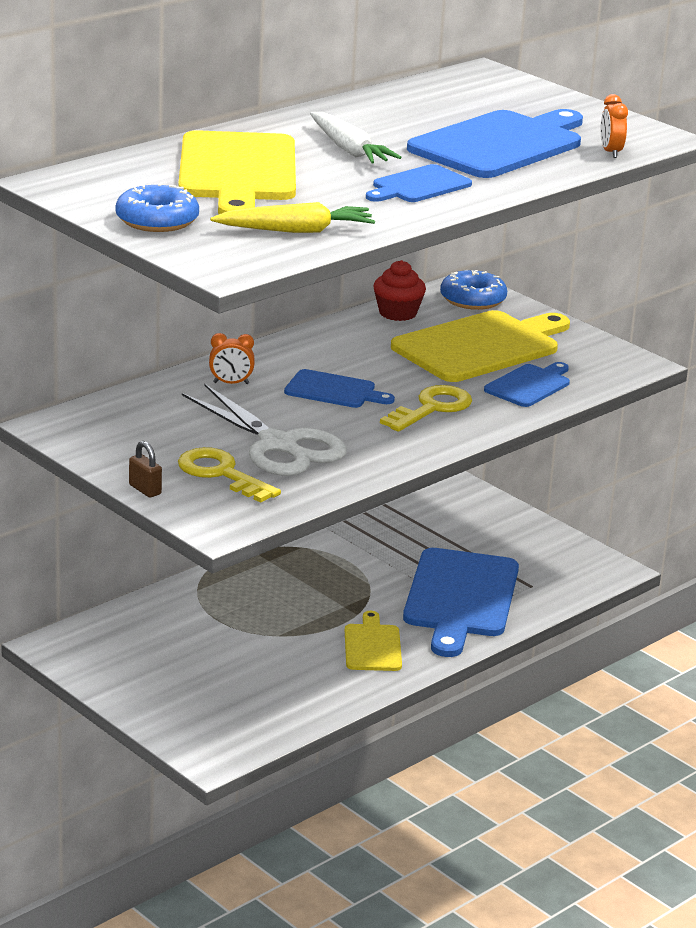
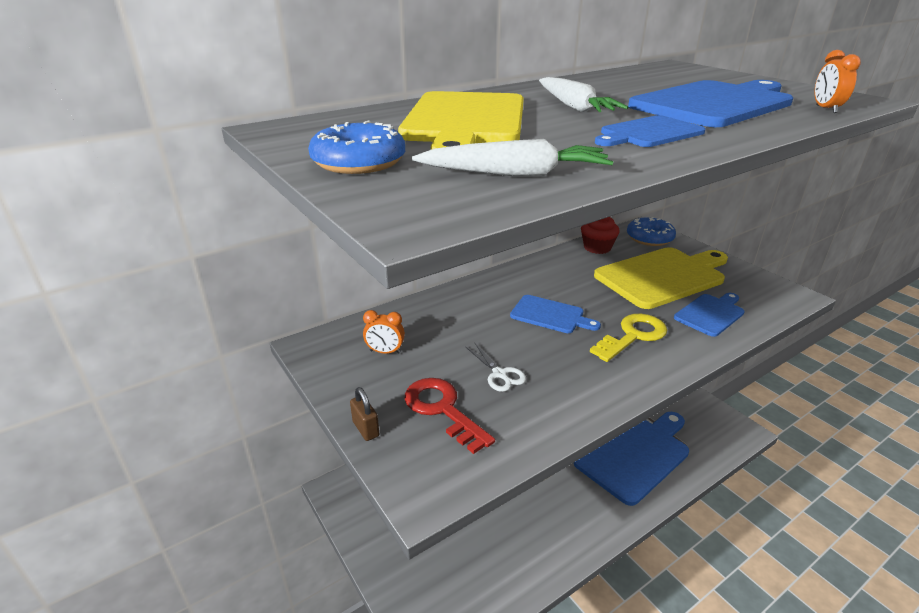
camera: 10 degrees right, 5 degrees up
(222, 474) = (443, 410): yellow key -> red key
(231, 383) = (469, 306): orange clock -> orange clock (385, 352)
(279, 445) = (500, 374): white scissors -> white scissors, size x0.44
(296, 231) = (515, 174): yellow carrot -> white carrot
(372, 646) = (572, 503): yellow cutting board -> none
(460, 598) = (635, 454): blue cutting board -> blue cutting board turned 150 degrees counterclockwise

